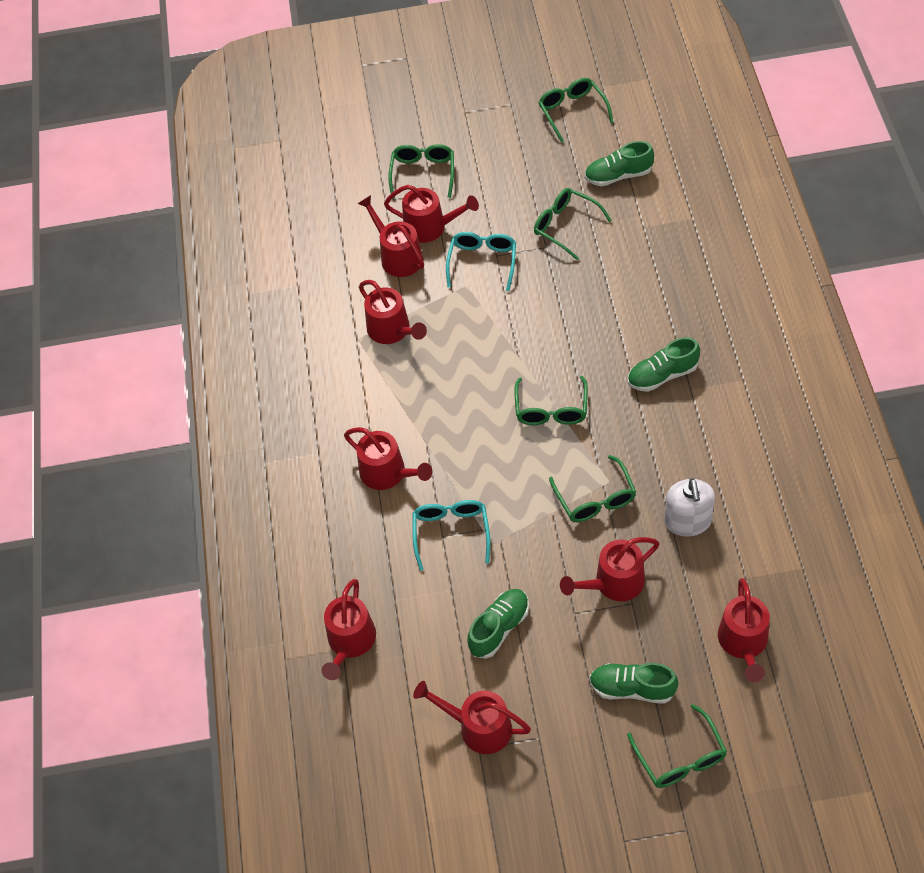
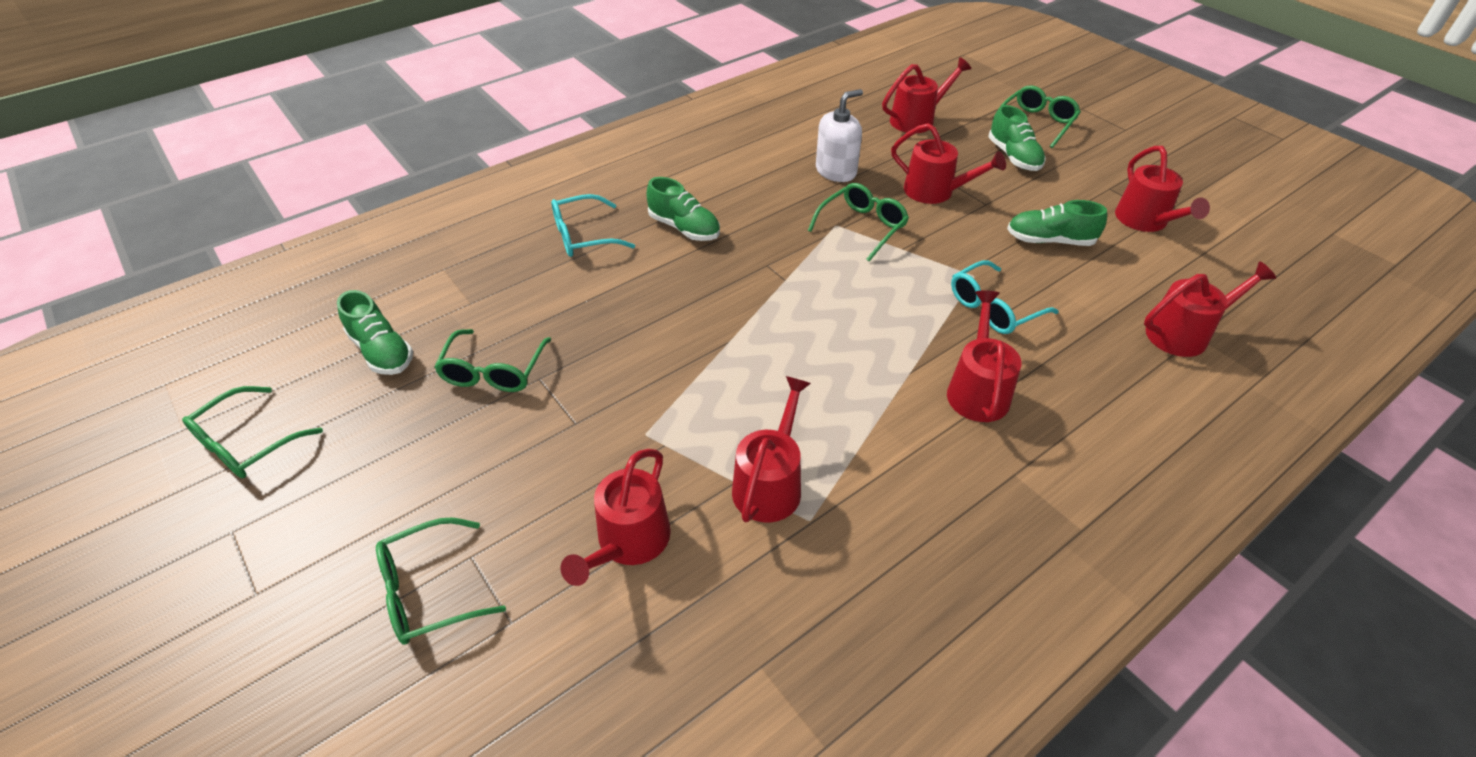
camera: 125 degrees left, 10 degrees down
(430, 227) = (550, 525): red watering can -> none
(482, 262) = (594, 432): turquoise glasses -> turquoise glasses (583, 236)
(551, 410) = (784, 289): green glasses -> none

